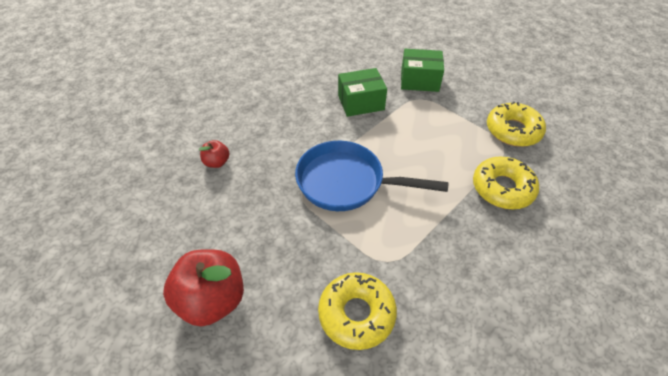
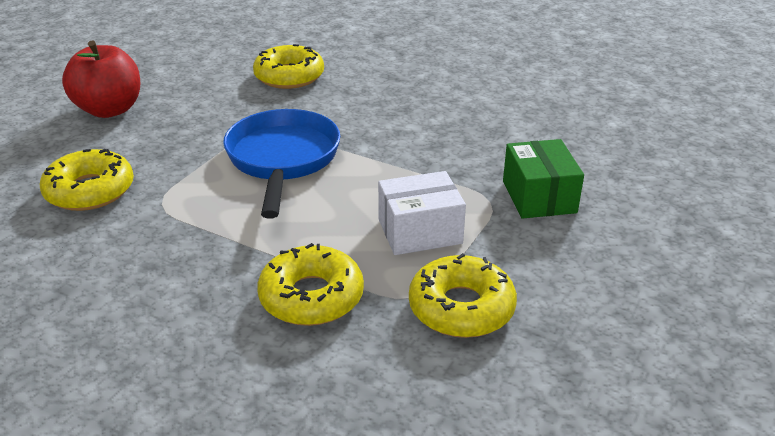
camera: 75 degrees right, 15 degrees down
(217, 162) = (289, 76): red apple -> yellow donut
(361, 102) = (447, 150): green box -> none
(445, 132) = (420, 231): none -> white box

